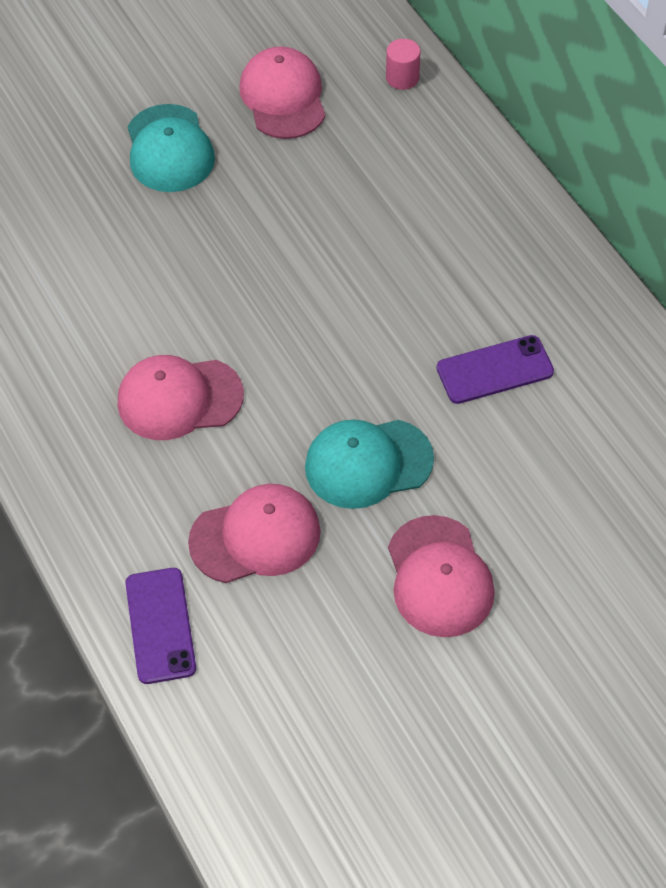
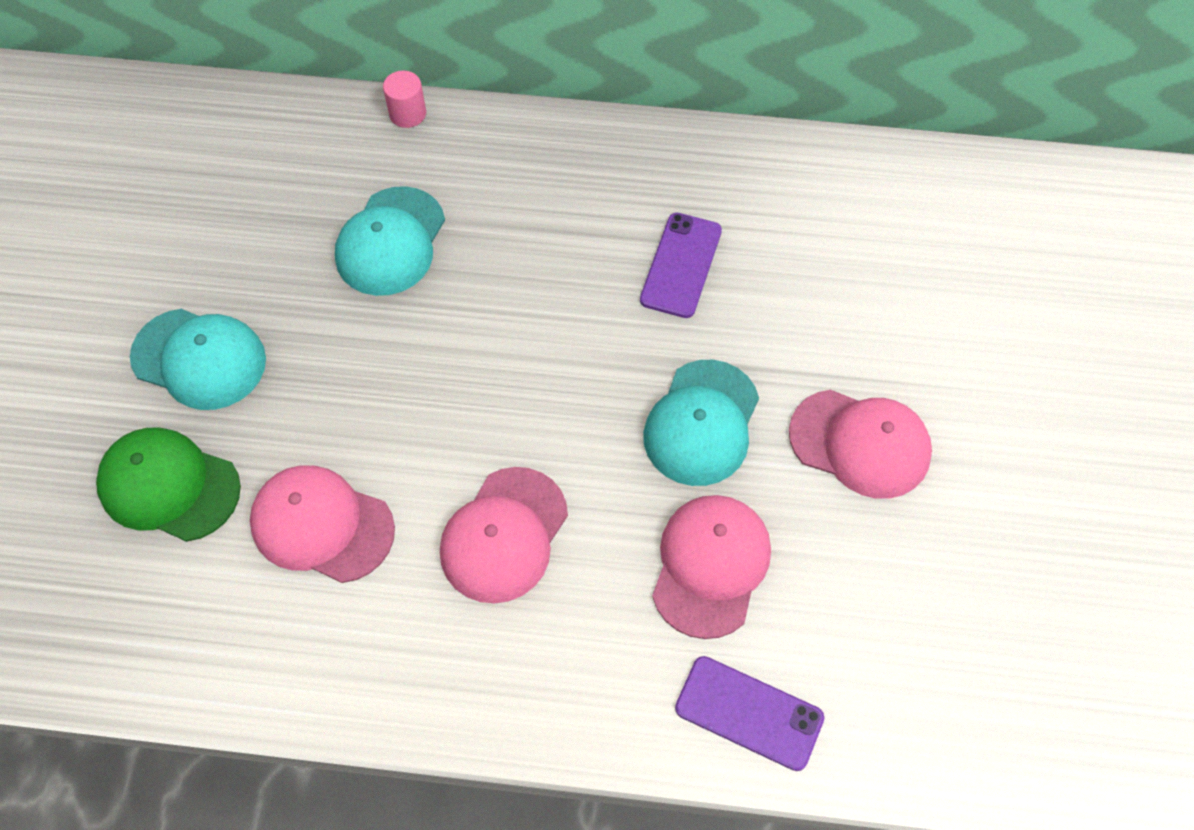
camera: 55 degrees left, 5 degrees up
(67, 197) = (169, 486): none -> green cap
(283, 97) = (233, 228): pink cap -> pink cap (322, 525)
(352, 187) = (390, 242): none -> turquoise cap
(402, 78) = (305, 126): pink cylinder -> pink cylinder (407, 114)

